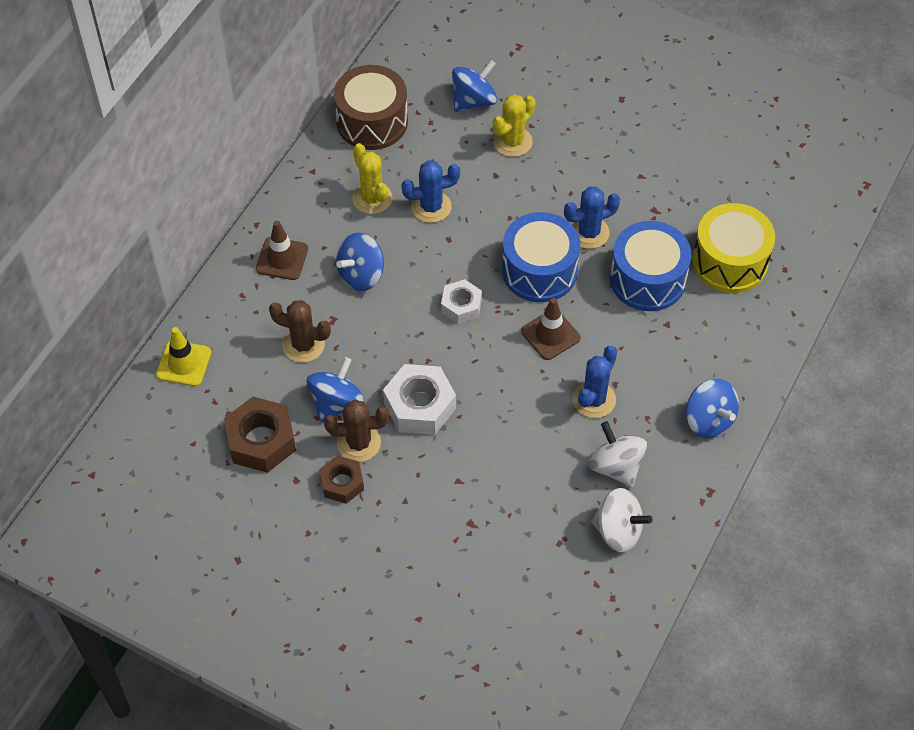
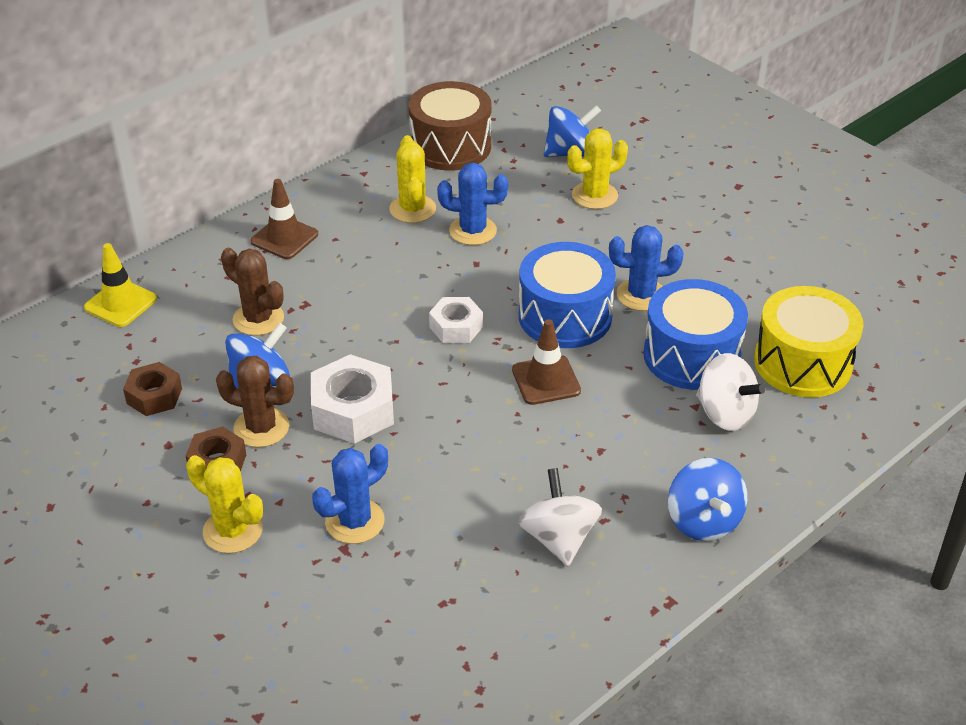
camera: 20 degrees right, 15 degrees down
(261, 441) = (154, 396): brown nut -> brown nut, size x0.62
(361, 275) = (361, 272): blue spinning top -> none
(384, 535) = (232, 530): none -> yellow cactus
(594, 399) = (566, 459): blue cactus -> blue cactus (355, 521)
(618, 531) = (526, 612): white spinning top -> white spinning top (725, 413)

